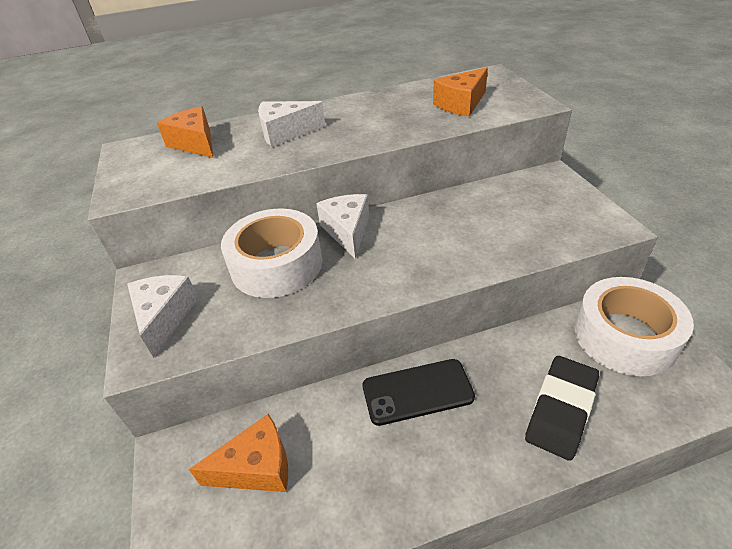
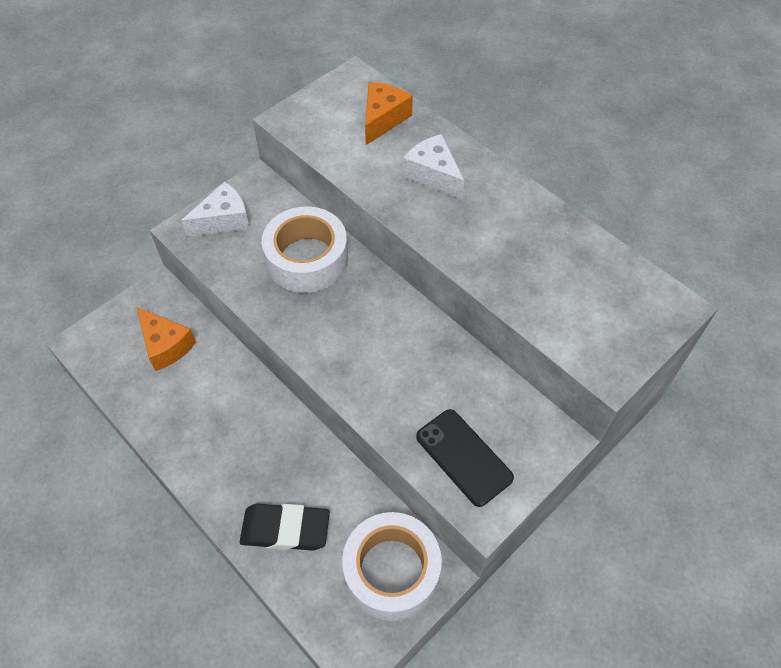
camera: 60 degrees right, 15 degrees up
(347, 231) = (372, 289): white cheese -> none
(417, 392) = (263, 420): black phone -> black phone (463, 457)
(461, 104) = (571, 299): orange cheese -> none

